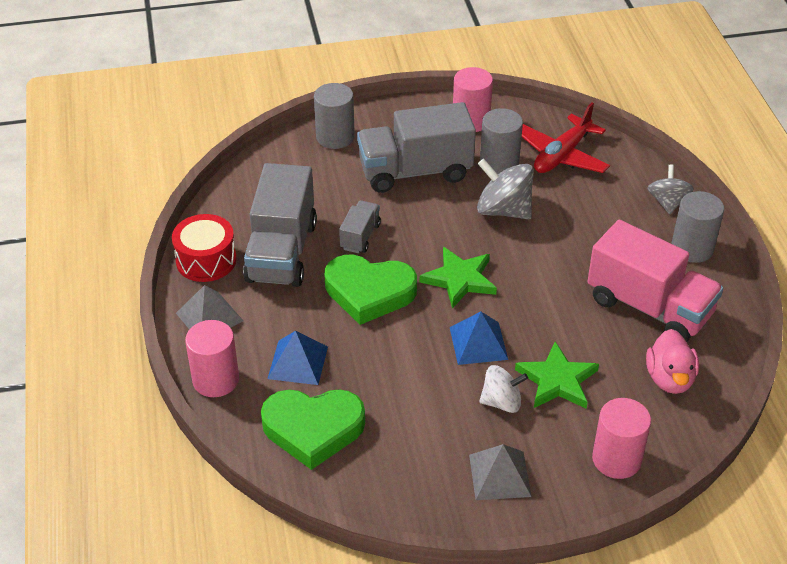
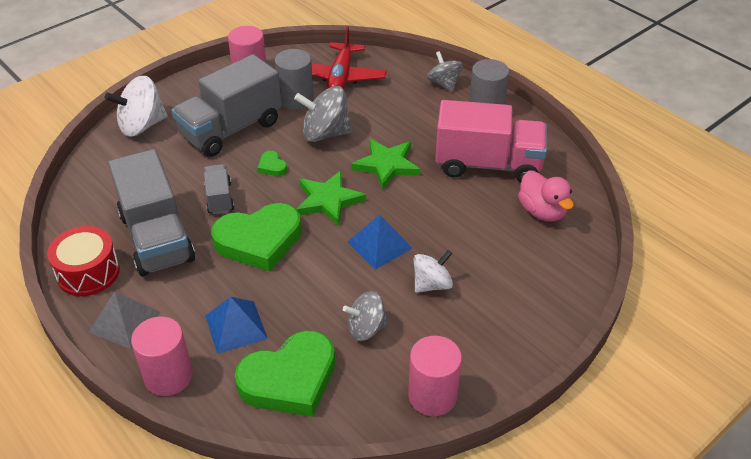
camera: 30 degrees left, 0 degrees up
(335, 137) = (142, 126): grey cylinder -> white spinning top
(410, 415) = (366, 328): none -> grey spinning top
(429, 224) = (272, 166): none -> green heart
(499, 475) = (473, 345): grey pyramid -> none
(557, 380) = (462, 248): green star -> green star (386, 165)
(616, 459) = (550, 290): pink cylinder -> pink cylinder (432, 396)

